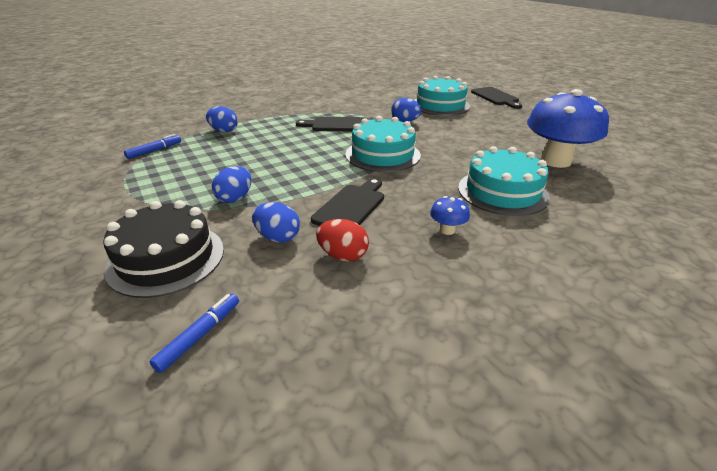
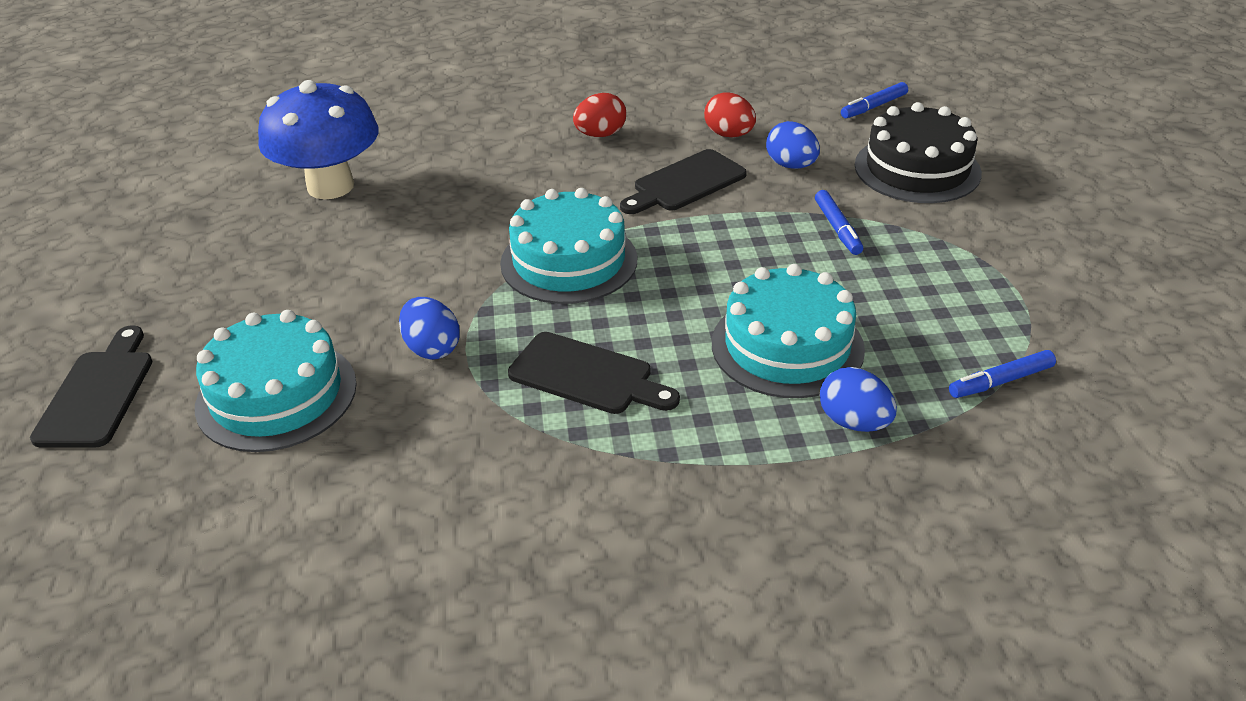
camera: 155 degrees left, 5 degrees up
(235, 198) = (837, 228): blue egg -> blue marker
(447, 230) = (600, 135): blue mushroom -> red egg
(502, 192) = (478, 160): turquoise cake -> turquoise cake (787, 346)

